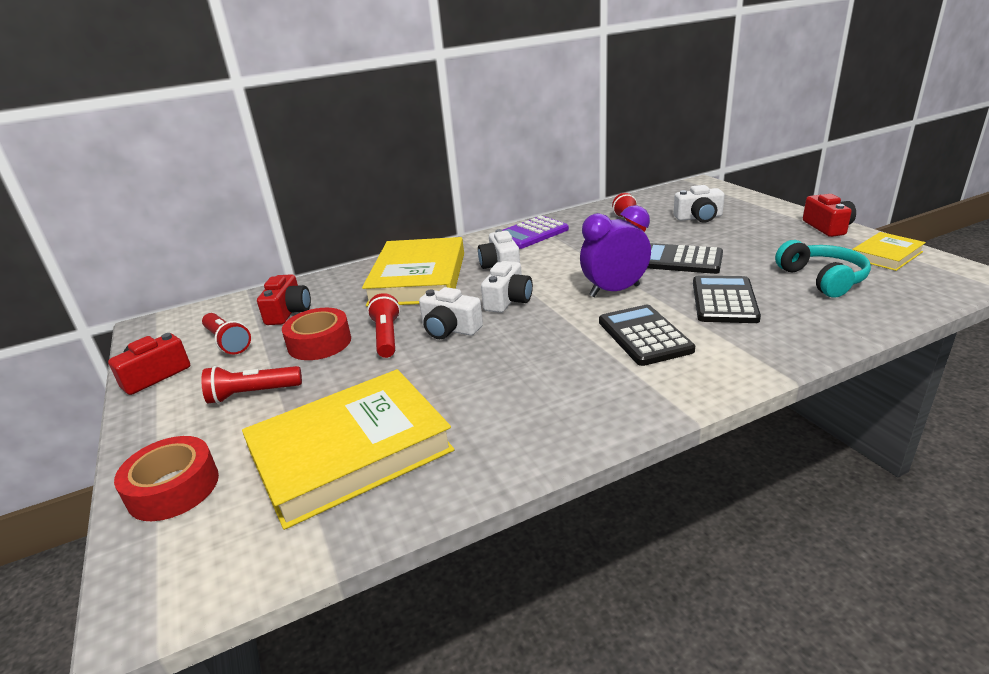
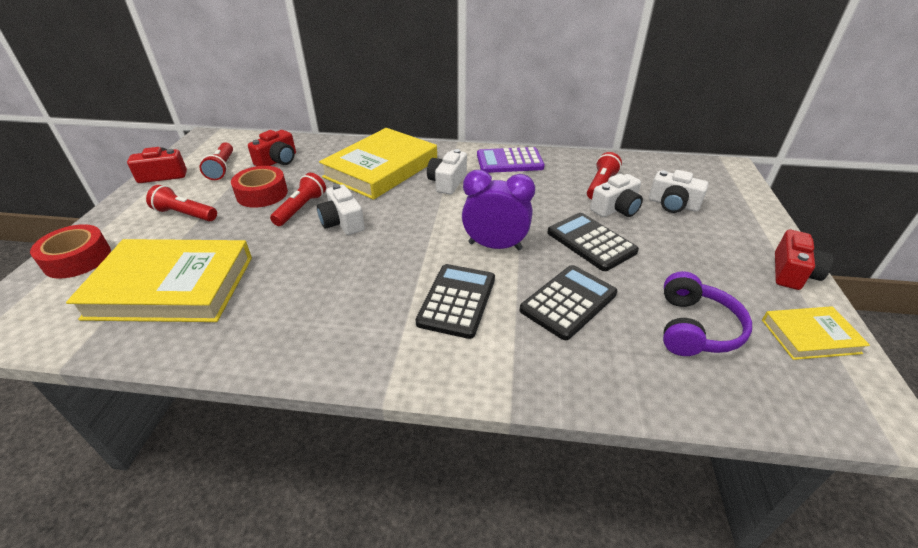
camera: 30 degrees right, 10 degrees up
(508, 300) = (410, 216): white camera -> white camera (616, 209)
(822, 279) = (695, 328): turquoise headphones -> purple headphones

